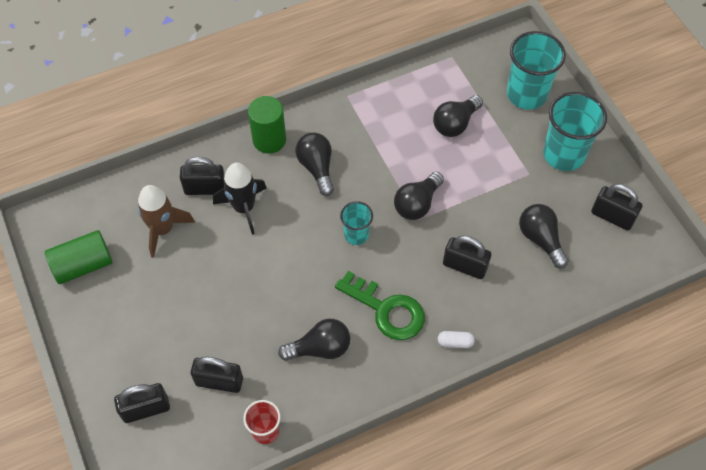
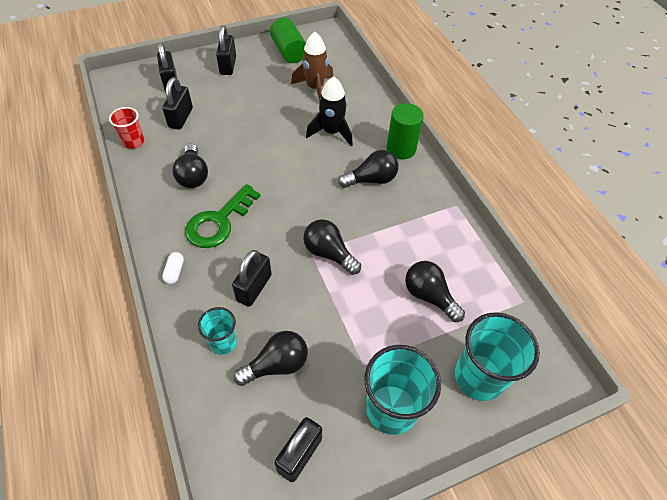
camera: 90 degrees right, 5 degrees down
(205, 188) = (351, 110): black padlock -> black padlock (228, 65)
(356, 235) = (298, 204): turquoise cup -> turquoise cup (223, 342)

